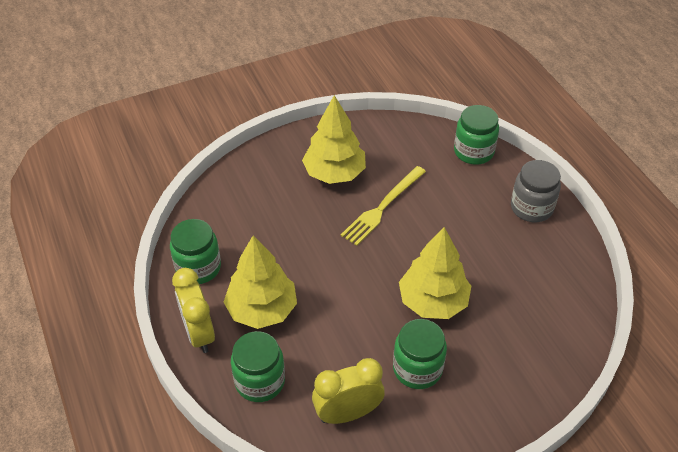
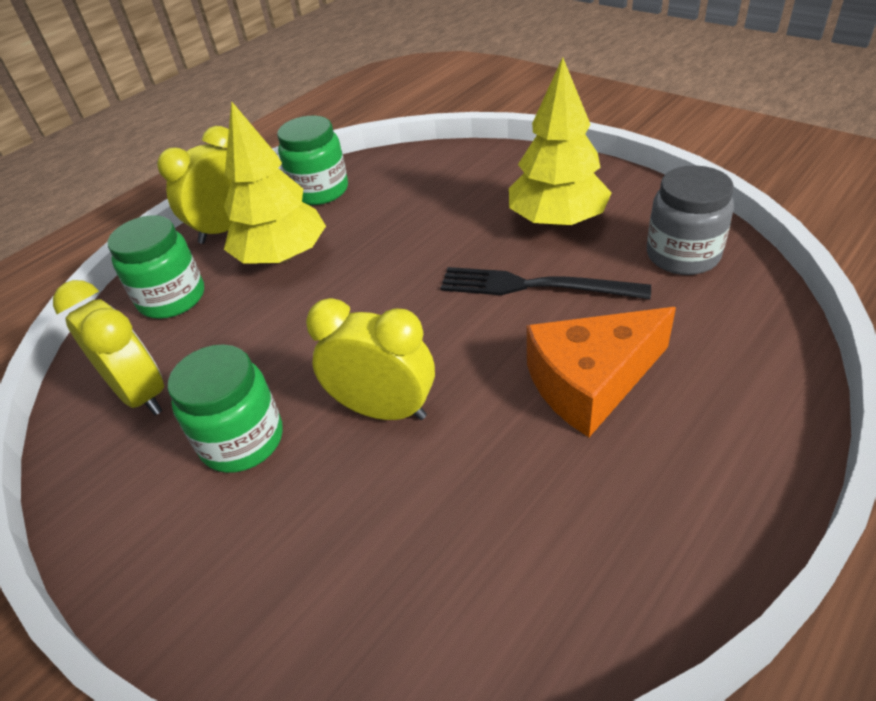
camera: 70 degrees right, 5 degrees down
(382, 207) = (534, 286): yellow fork -> black fork
(433, 302) = (384, 410): yellow tree -> yellow clock
(464, 219) = (591, 383): none -> orange cheese
(473, 151) = (763, 338): green jar -> none
(531, 208) = (709, 470): grey jar -> grey jar (682, 255)

